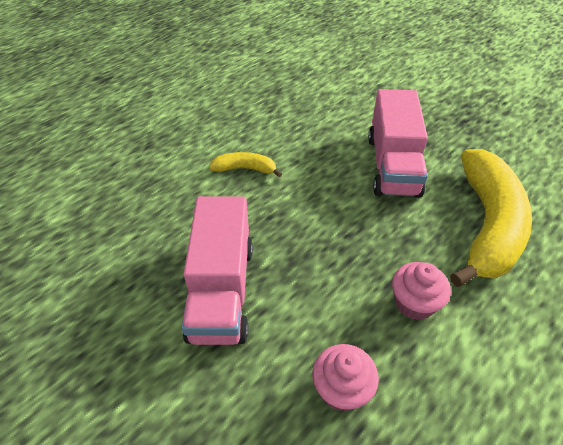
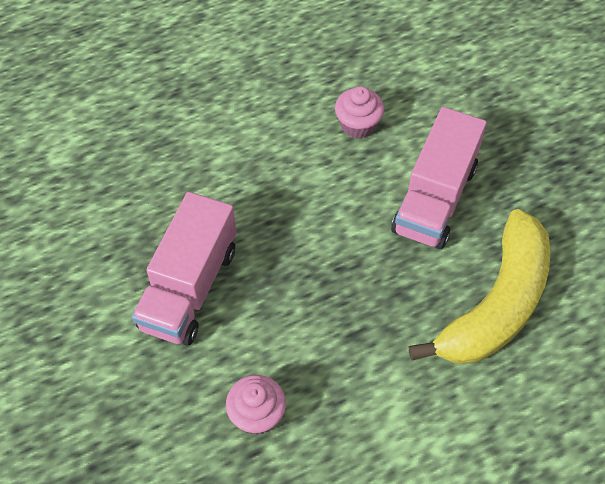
camera: 20 degrees right, 10 degrees up
(245, 169) = (268, 155): yellow banana -> none
(414, 303) = (367, 361): pink cupcake -> pink cupcake (358, 125)

